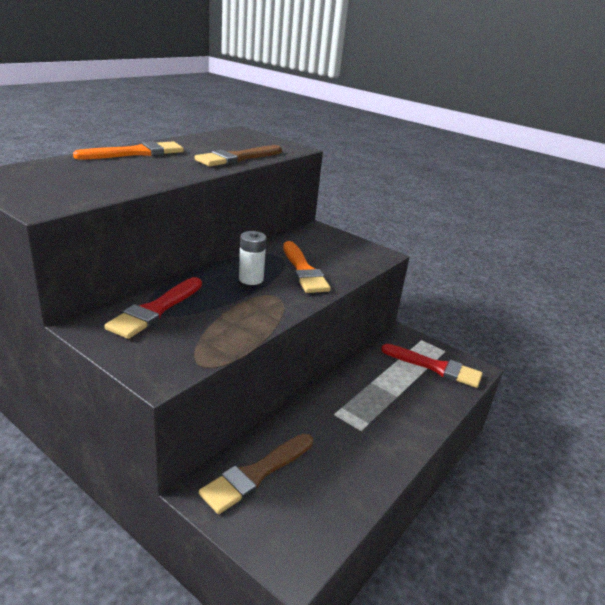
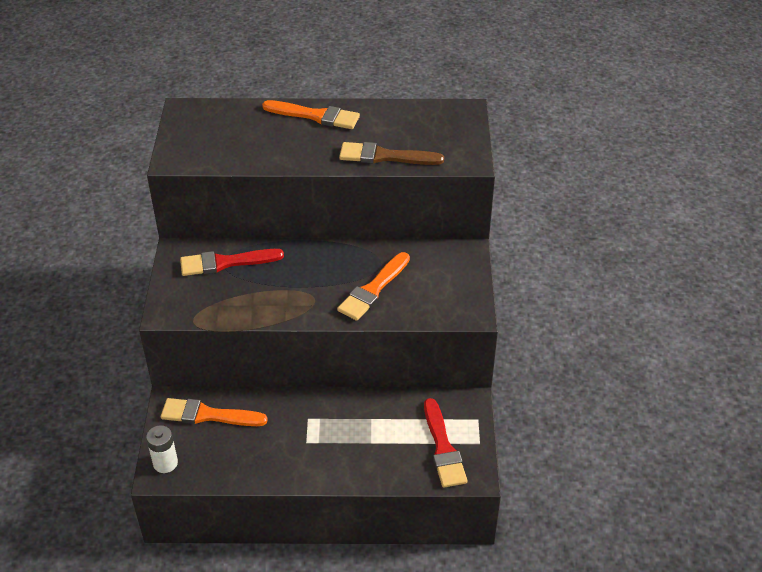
camera: 55 degrees right, 15 degrees up
(251, 279) = (322, 273): white battery -> white battery (165, 463)
(255, 474) = (208, 415): brown brush -> orange brush

